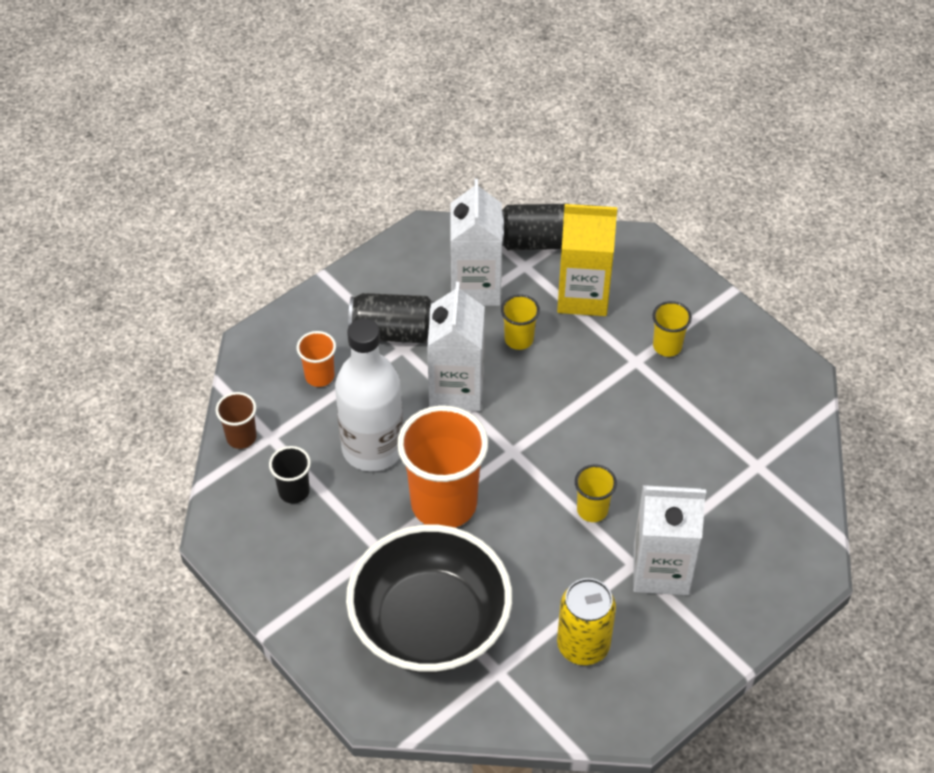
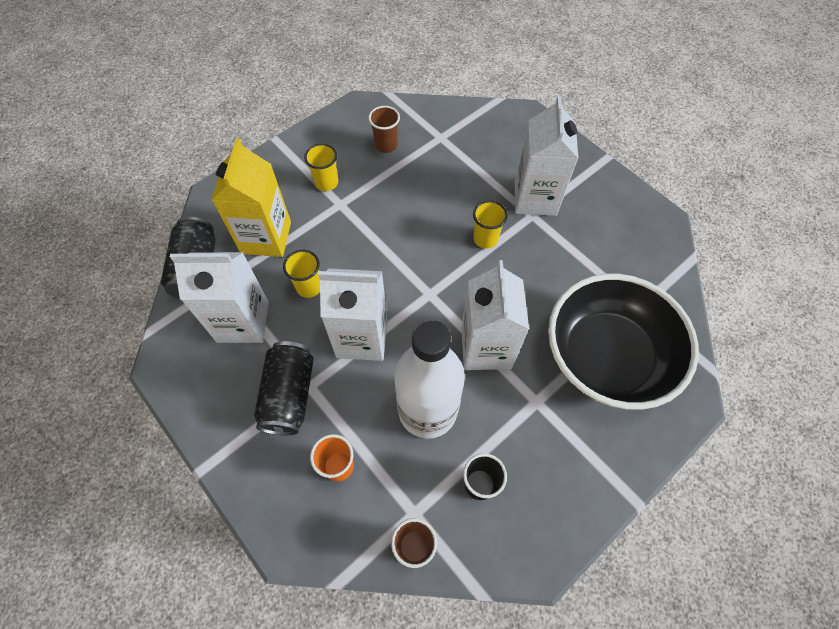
camera: 90 degrees left, 10 degrees up
(444, 504) = (486, 347): orange cup -> white carton
(583, 645) = (606, 249): yellow can -> none
(735, 405) = (386, 145): none -> brown cup

